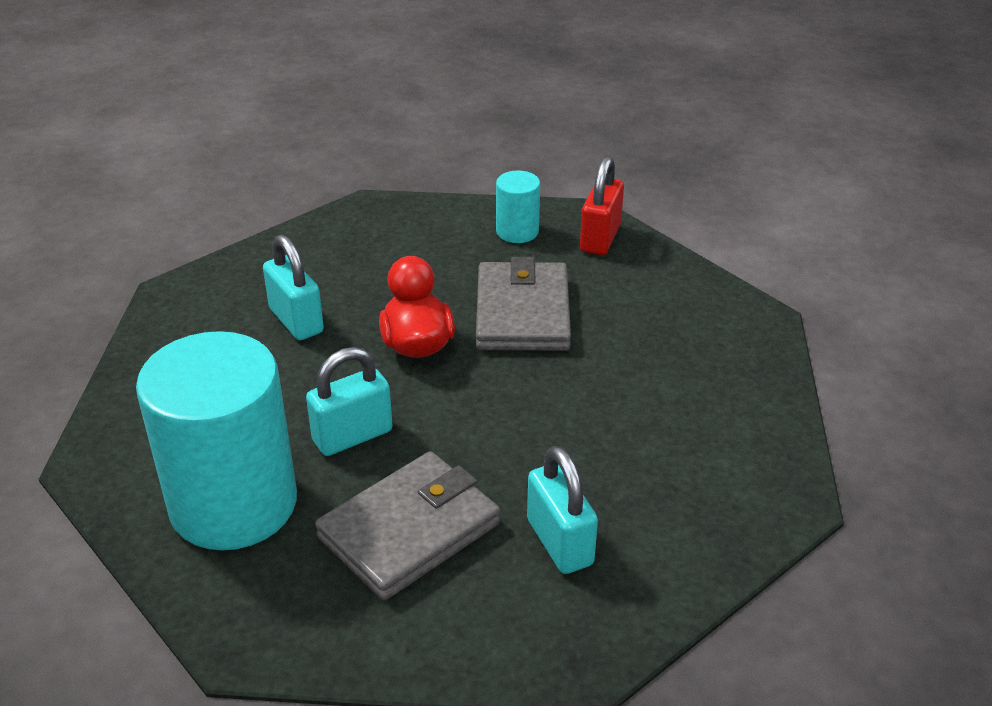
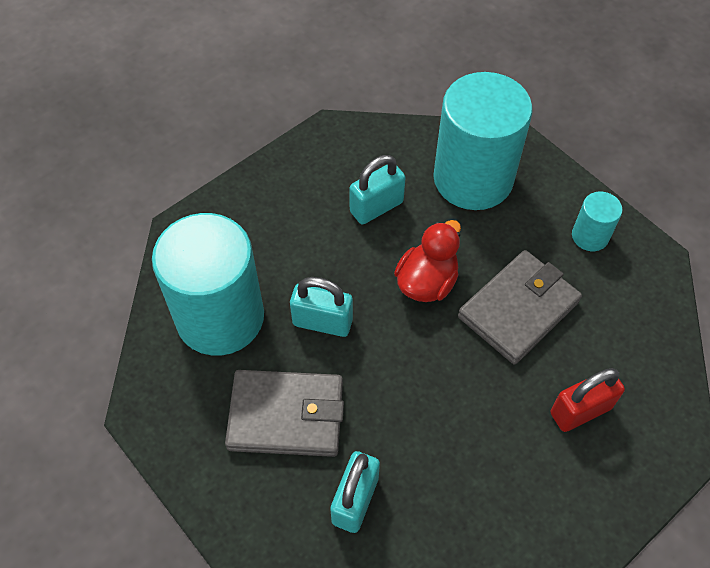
camera: 45 degrees right, 20 degrees up
(296, 321) = (376, 207): turquoise padlock -> turquoise padlock turned 45 degrees clockwise
(365, 250) = (473, 178): none -> turquoise cylinder
(600, 238) = (643, 286): red padlock -> red padlock (580, 410)

